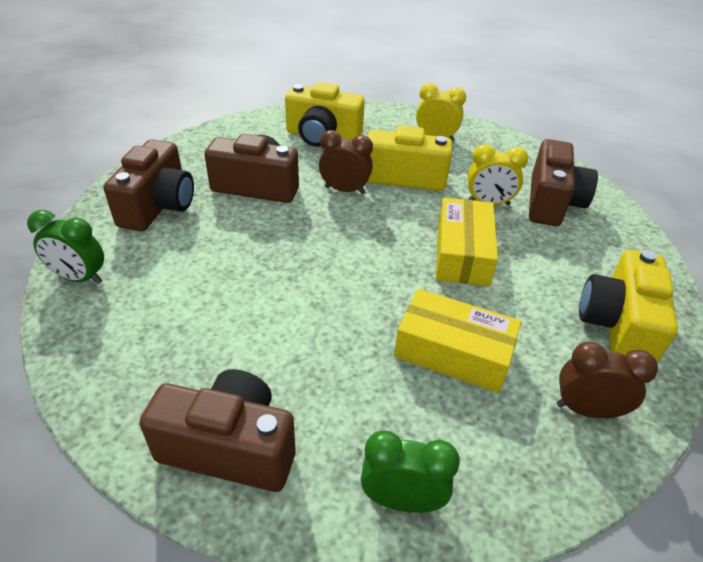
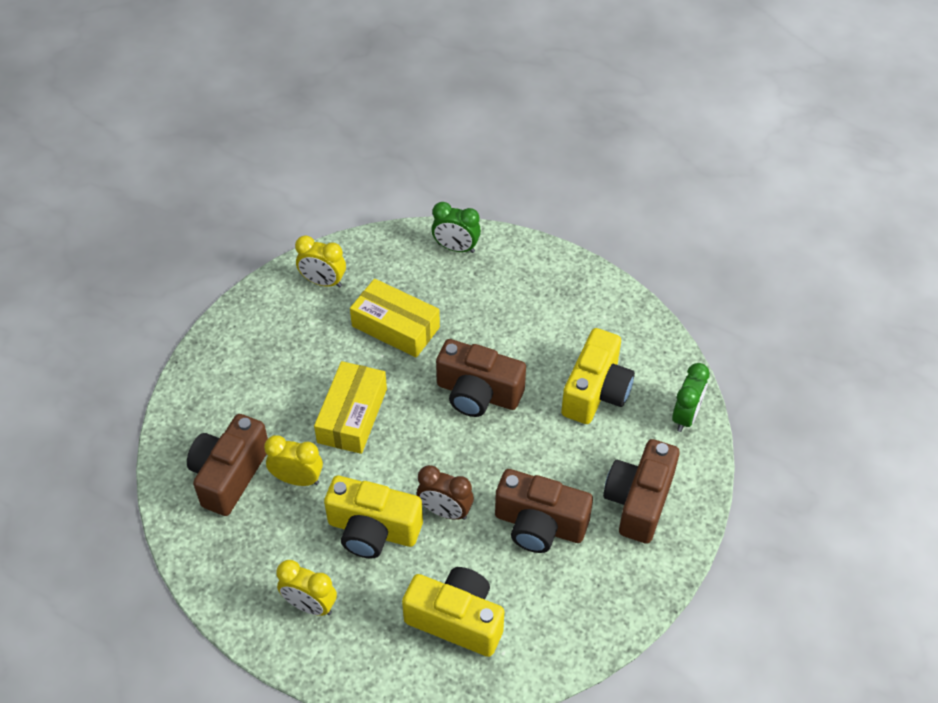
camera: 170 degrees left, 10 degrees up
(80, 278) = (685, 416): green clock -> green clock turned 90 degrees clockwise
(230, 447) = (552, 282): brown camera -> brown camera (478, 393)
(586, 410) = (323, 282): brown clock -> yellow clock
(617, 326) = (261, 336): yellow camera -> yellow camera (596, 392)

